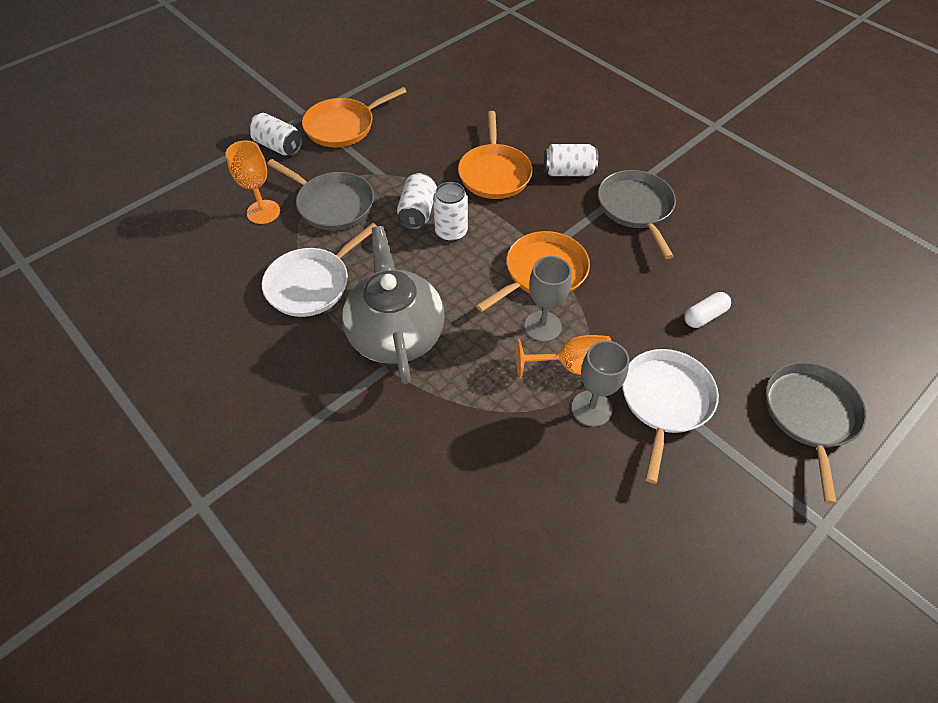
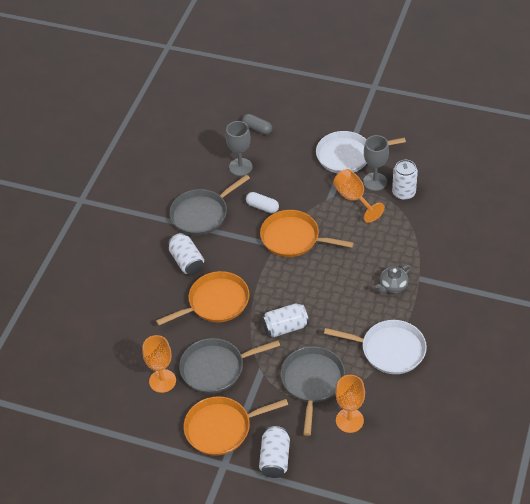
camera: 115 degrees left, 5 degrees down
(343, 126) = (221, 428): orange pan -> orange pan turned 135 degrees clockwise
(396, 333) = (392, 286): grey teapot -> grey teapot, size x0.43
(429, 108) = (162, 381): none -> orange goblet
(451, 232) = (291, 299): white can -> white can (403, 193)
(543, 326) = (335, 221): grey goblet -> grey goblet (240, 167)
(704, 316) = (275, 157): white capsule -> white capsule (262, 207)
(774, 320) = (257, 129): none -> grey capsule
(810, 415) = (314, 103): grey pan -> grey pan (216, 368)

